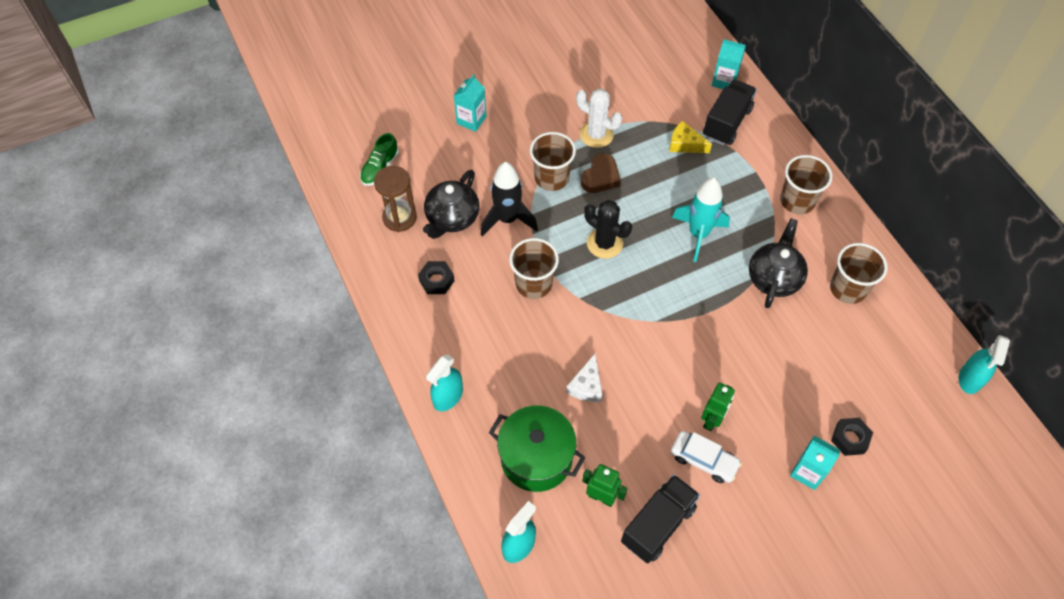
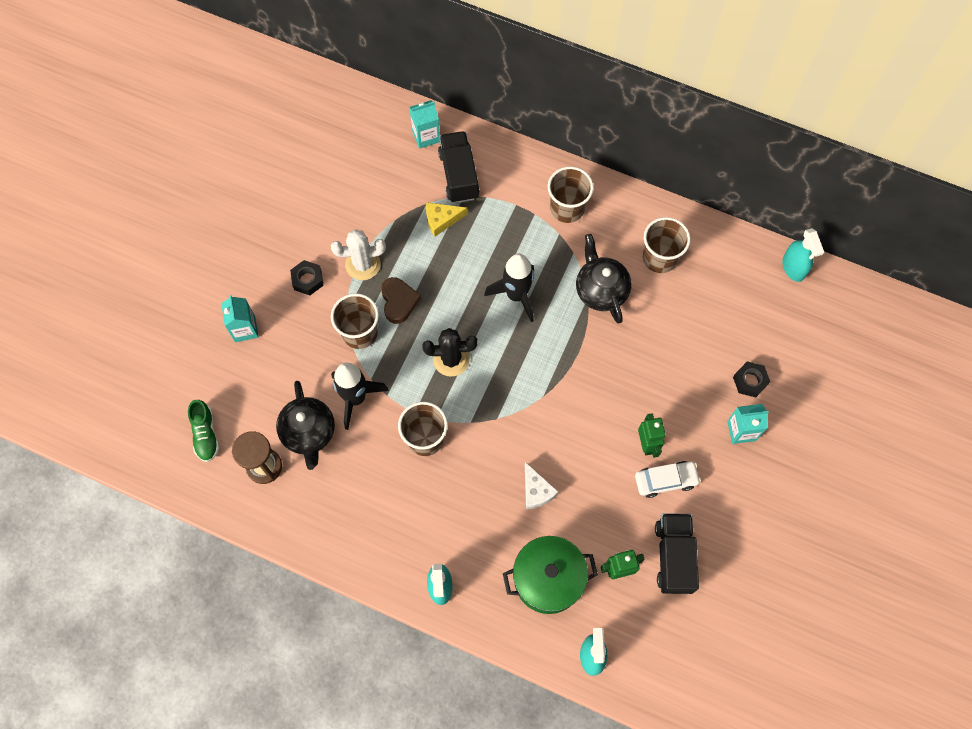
camera: 40 degrees left, 10 degrees up
(436, 280) = (345, 497): black nut -> black nut (307, 280)
(698, 234) = (516, 295): turquoise rocket -> black rocket

